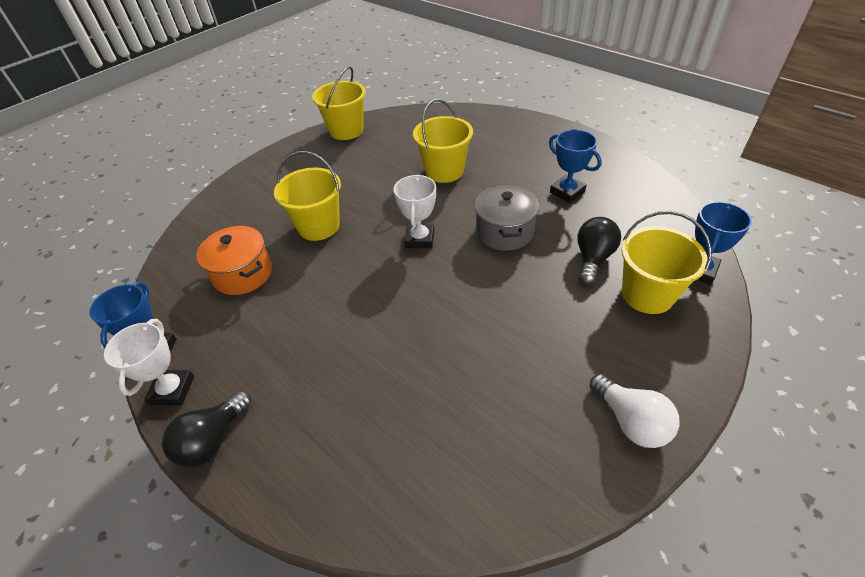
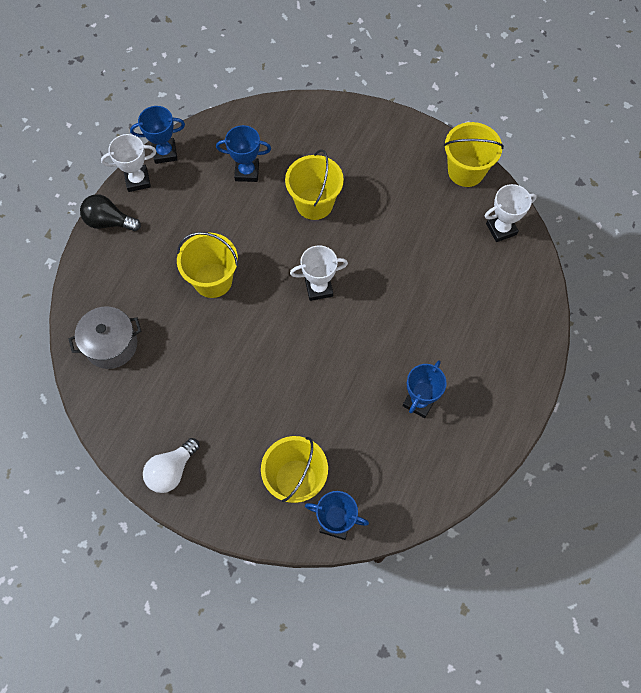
camera: 70 degrees right, 20 degrees up
(243, 274) = (247, 172): orange pot -> blue trophy
(412, 122) = (501, 229): none -> white trophy
(444, 171) = (422, 283): yellow bucket -> yellow bucket (213, 280)
(504, 232) = (346, 355): grey pot -> grey pot (111, 345)
(593, 259) = (329, 433): black light bulb -> none

